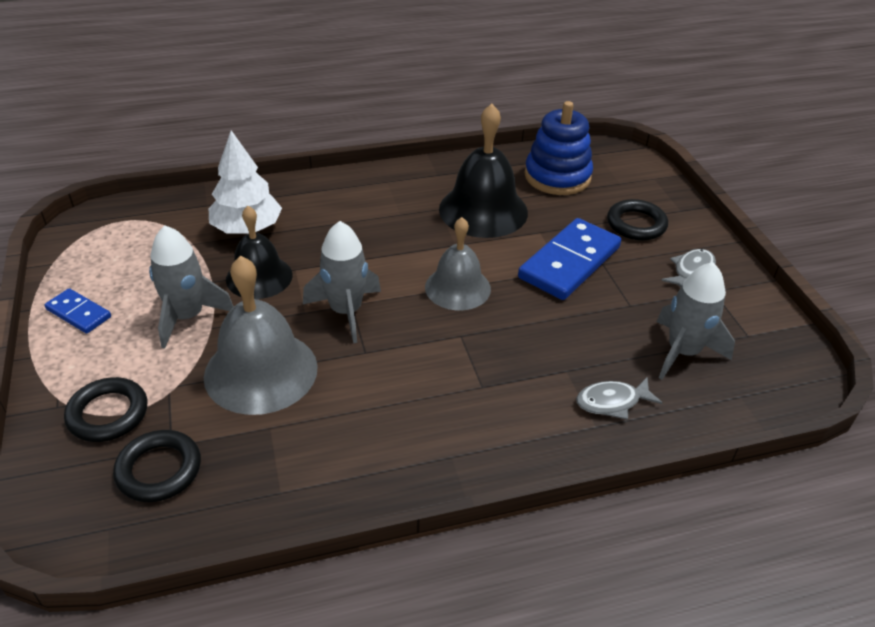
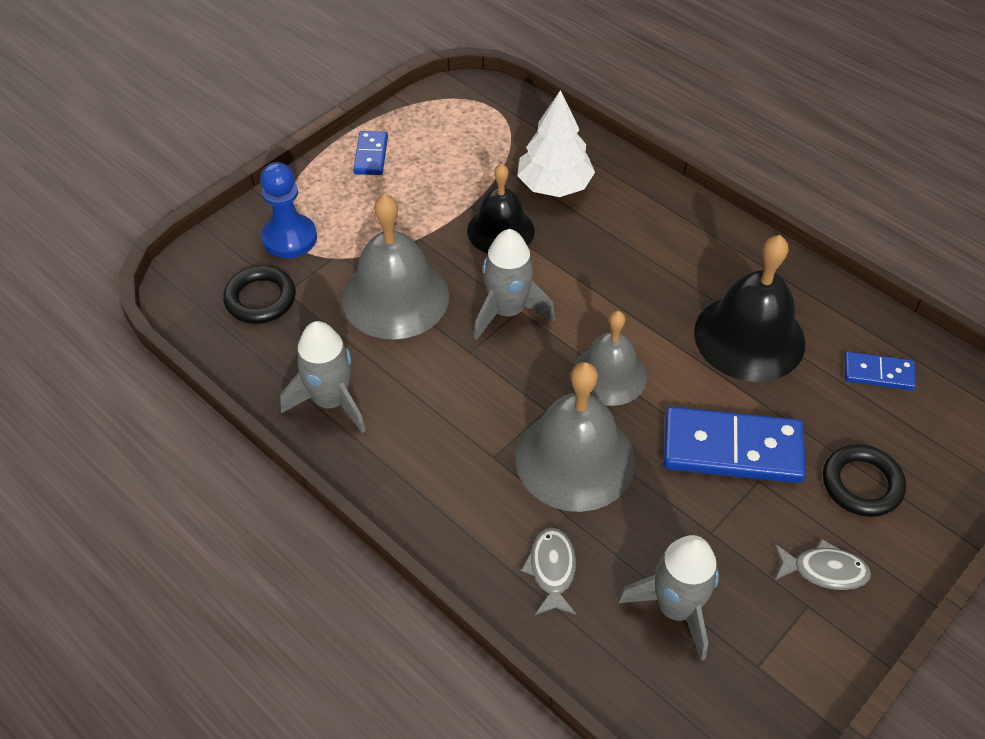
camera: 60 degrees right, 10 degrees up
(108, 414) = (289, 238): black ring -> blue pawn
(187, 317) = (418, 217): grey rocket -> grey rocket (331, 401)
(520, 342) = (575, 459): none -> grey bell
(557, 176) = (878, 373): blue stacking toy -> blue domino
(612, 402) = (552, 570): grey fish -> grey fish turned 45 degrees clockwise

